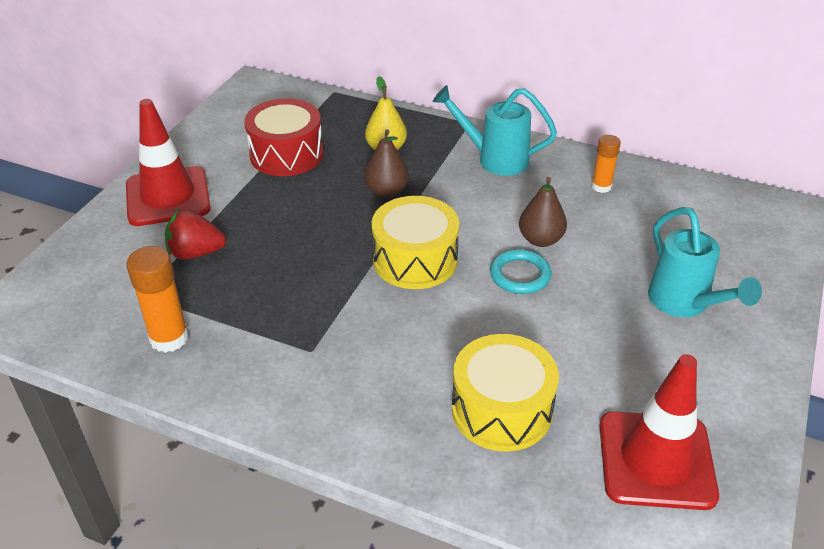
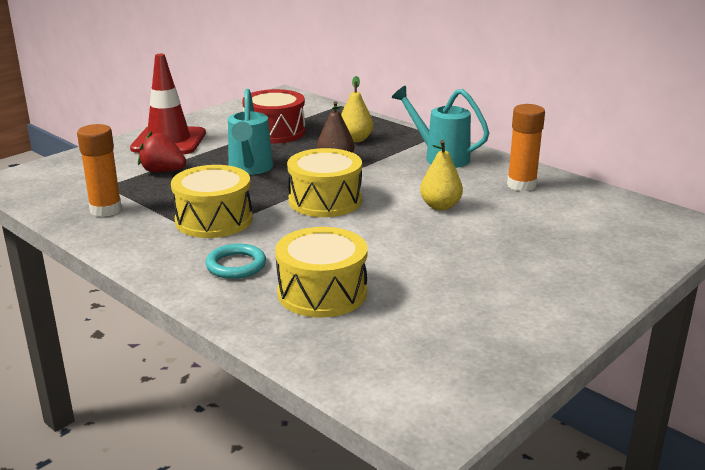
camera: 20 degrees right, 15 degrees down
(310, 323) = (214, 220): none -> yellow drum
(520, 275) = (405, 222): turquoise ring -> turquoise ring (236, 265)
(540, 240) = (440, 206): brown pear -> yellow pear
(601, 186) = (521, 185): orange glue stick -> orange glue stick, size x1.58
(656, 460) = (430, 347): red traffic cone -> none
(685, 304) = (538, 263): turquoise watering can -> turquoise watering can (250, 169)

